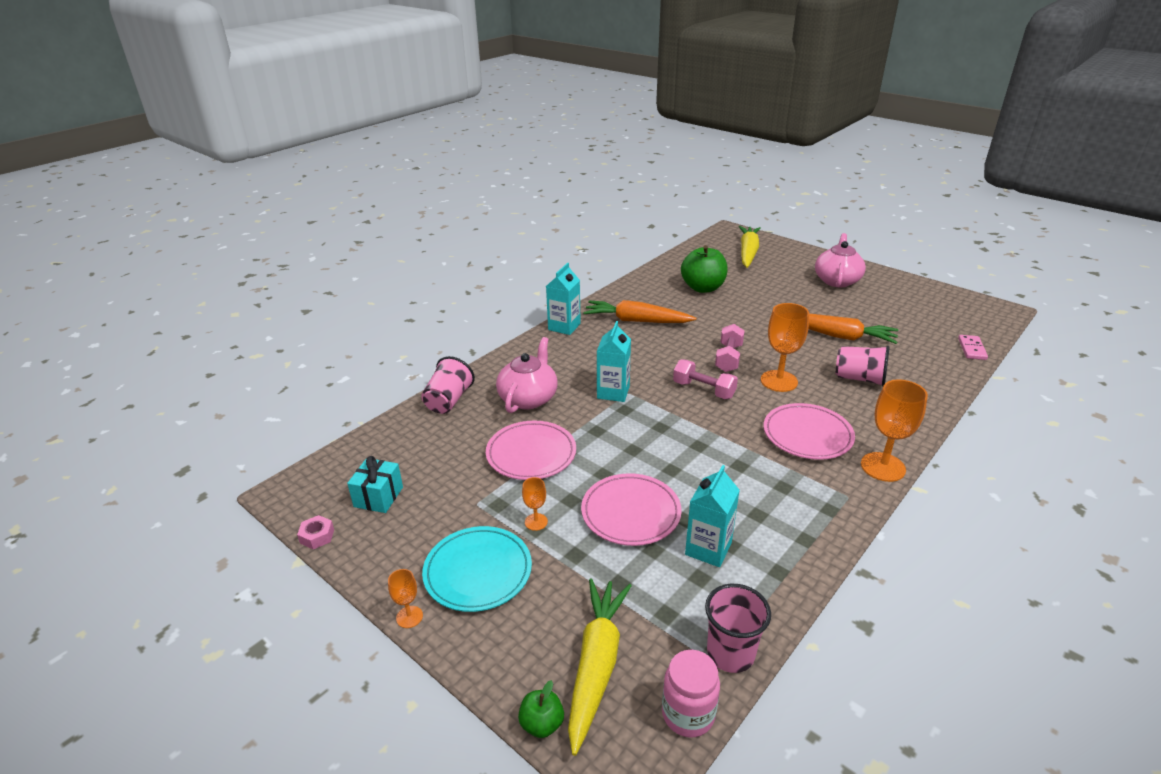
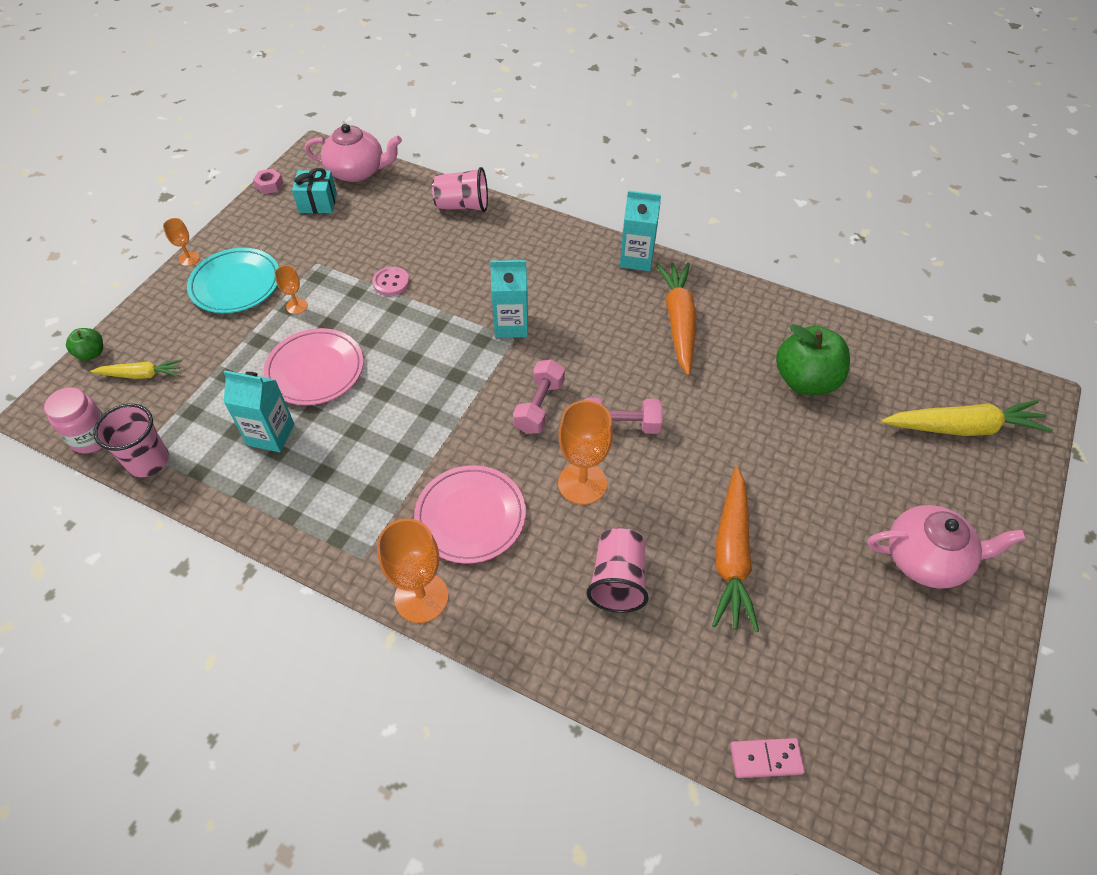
camera: 75 degrees right, 20 degrees up
(528, 398) = (482, 260): pink teapot -> pink teapot (357, 171)
(531, 454) = (391, 282): pink plate -> pink button
(596, 664) = (141, 375): yellow carrot -> yellow carrot, size x0.56

